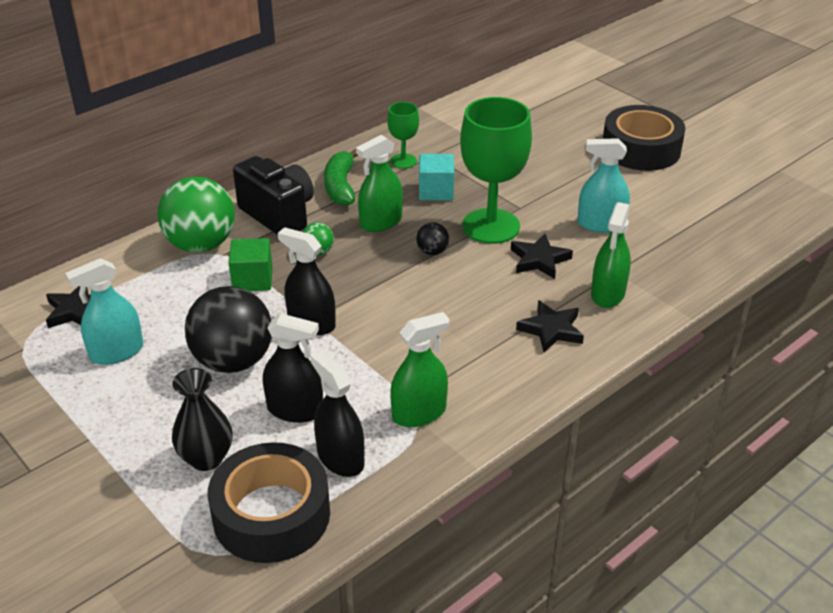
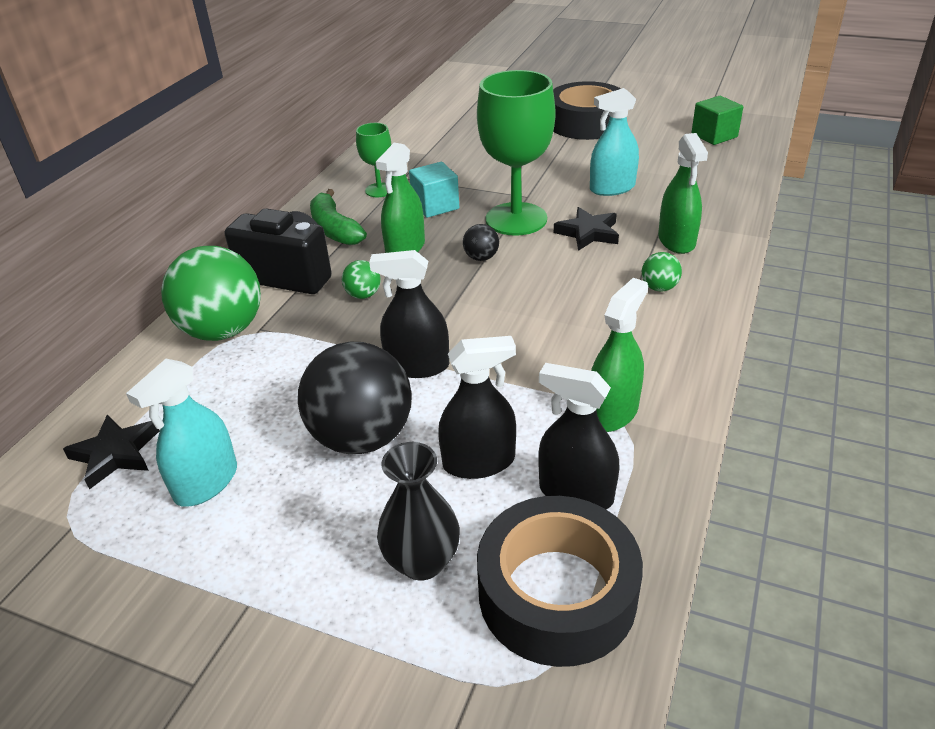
camera: 25 degrees left, 0 degrees up
(252, 279) = (313, 345): green cube -> green cube (714, 135)
(551, 330) = (659, 288): black star -> green ball

